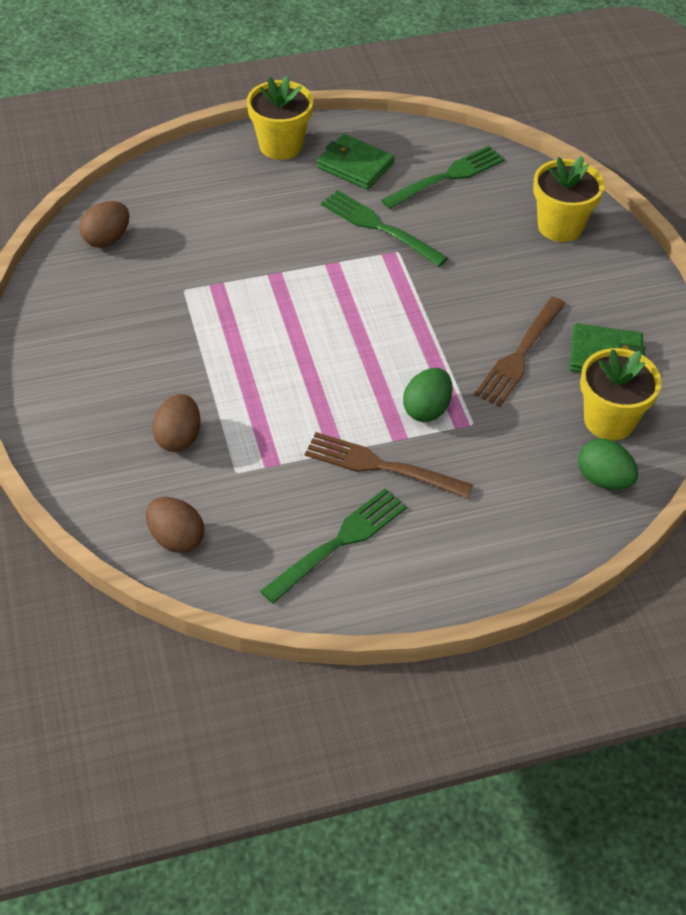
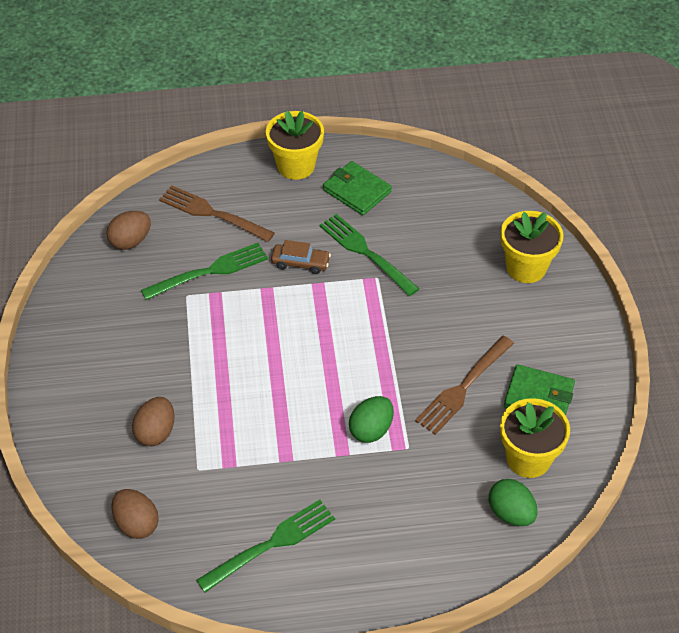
camera: 10 degrees right, 0 degrees up
(308, 244) = (300, 263): none -> brown car
(381, 466) = (321, 478): brown fork -> brown fork (212, 213)
(447, 177) = (435, 210): green fork -> green fork (210, 271)

